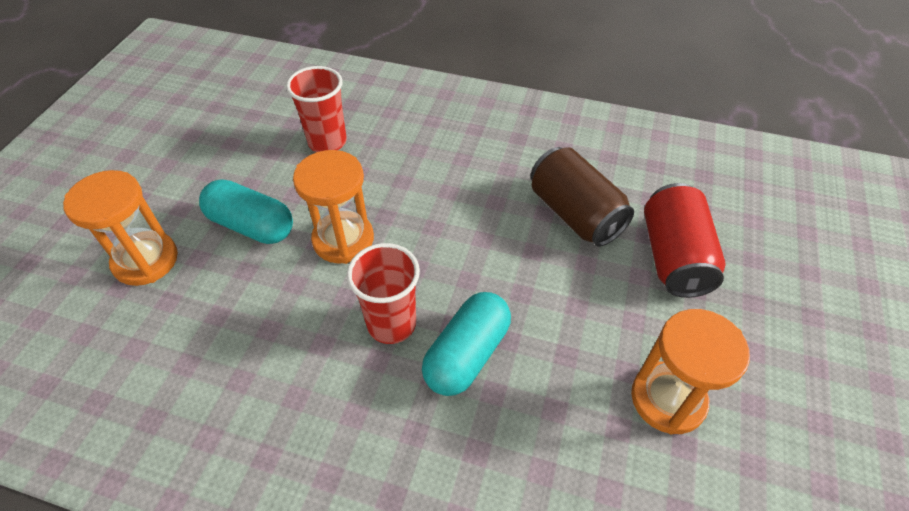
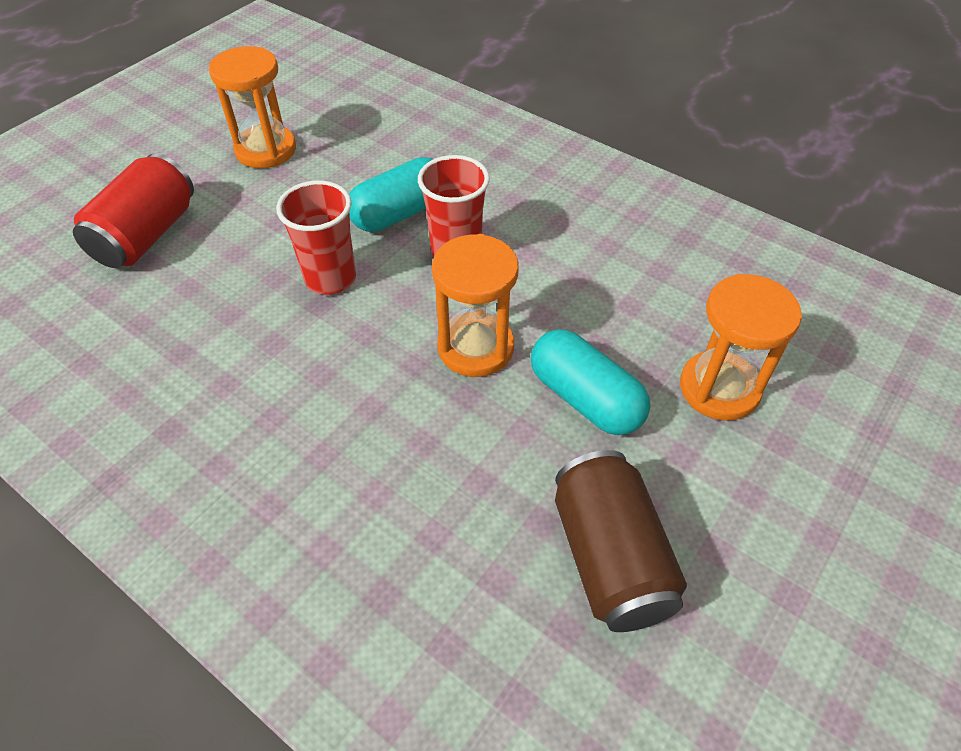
camera: 160 degrees left, 0 degrees up
(327, 142) = (450, 514): red cup -> red cup (330, 278)
(575, 214) = (198, 303): brown can -> brown can (610, 558)

